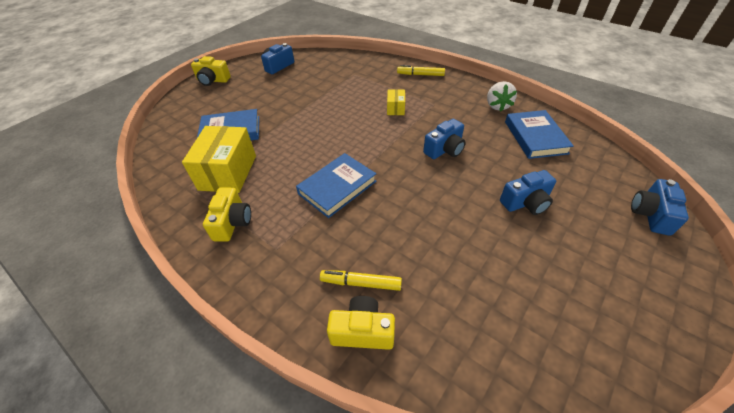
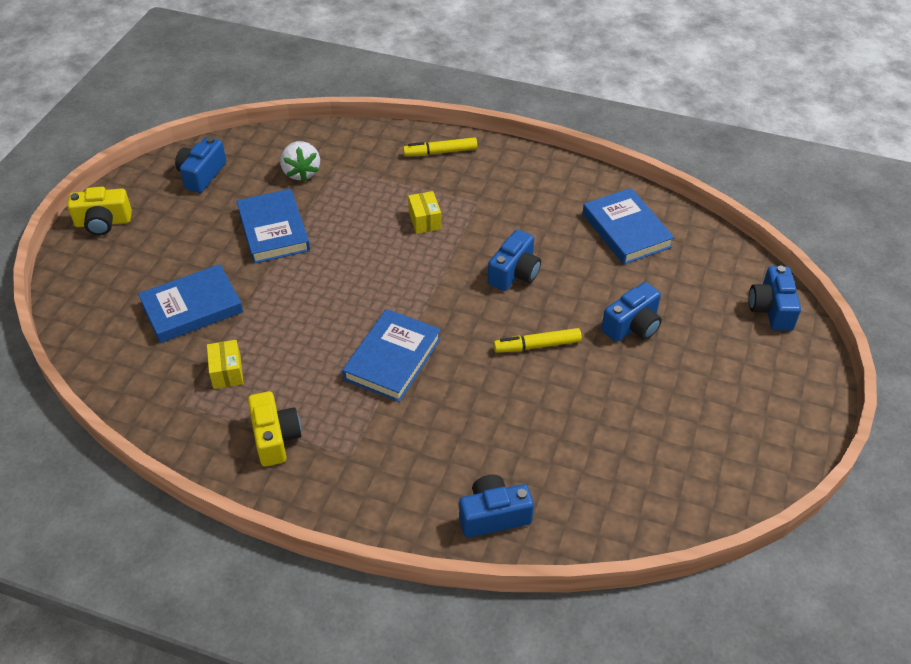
camera: 20 degrees left, 0 degrees up
(228, 172) = (227, 372): yellow box -> yellow box, size x0.48
(301, 99) = (273, 230): none -> blue book
(361, 283) = (472, 468): yellow marker -> yellow marker (537, 345)
(362, 331) = (493, 515): yellow camera -> blue camera
(497, 106) = (566, 189): white strawberry -> white strawberry (301, 172)

